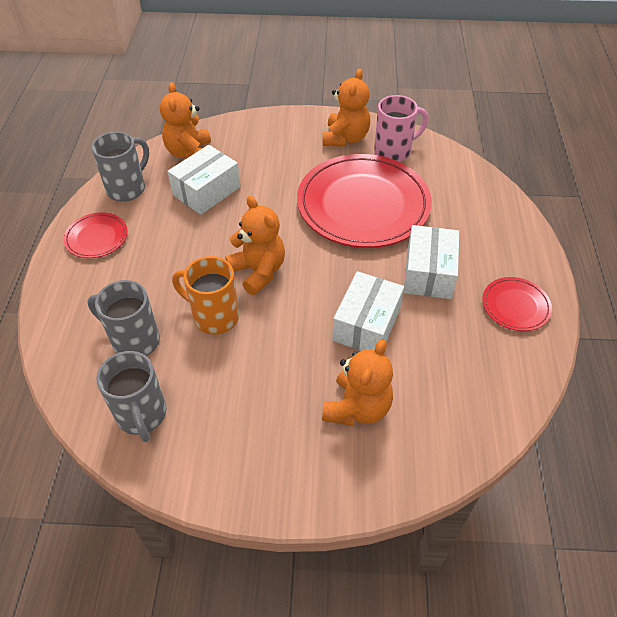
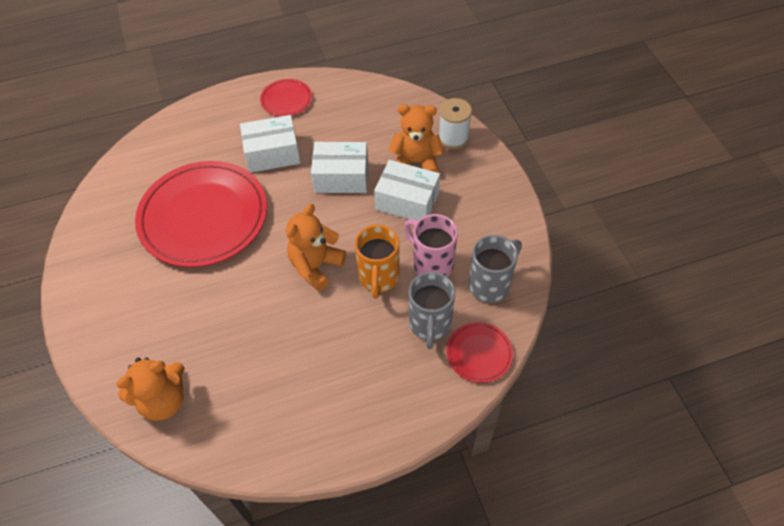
camera: 110 degrees left, 5 degrees up
(96, 237) = (326, 426): red plate -> red plate (479, 353)
(128, 188) = (242, 436): grey mug -> none
(206, 191) = (223, 354): white box -> white box (407, 201)
(345, 138) = (102, 261): orange teddy bear -> none
(384, 470) = (453, 137): none -> white spool
(394, 151) = (116, 214): pink mug -> pink mug (431, 264)

